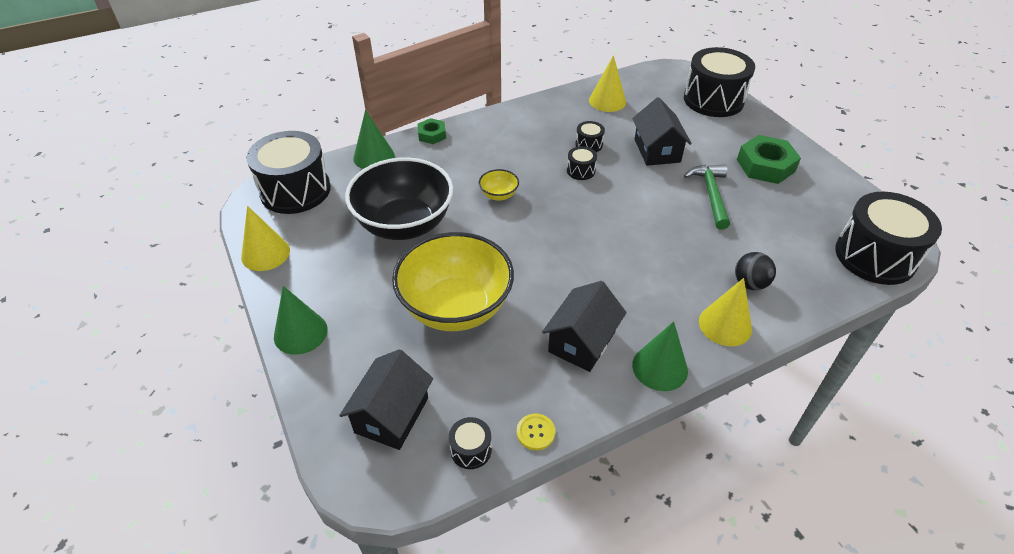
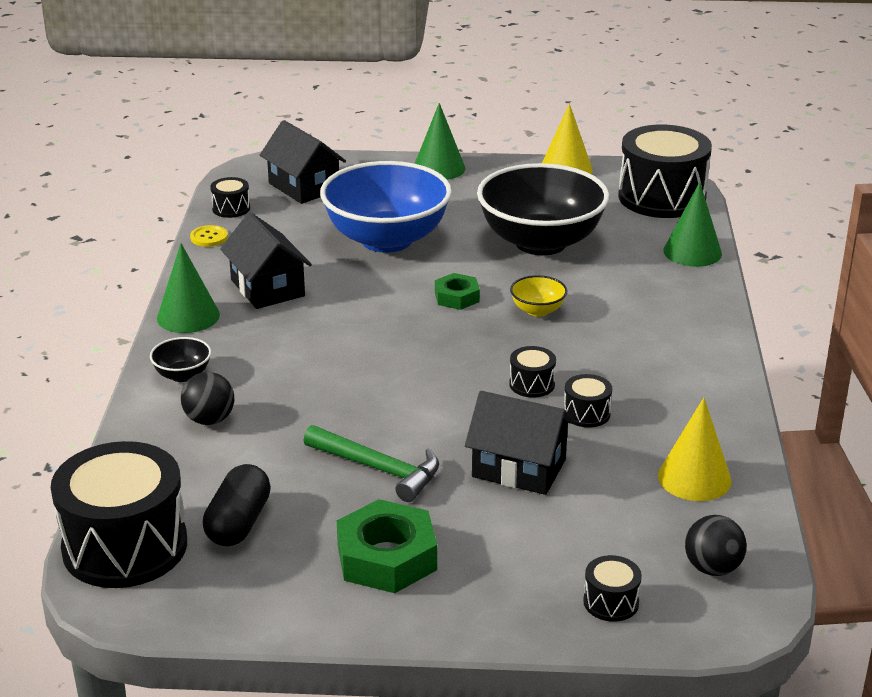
camera: 120 degrees right, 15 degrees down
(432, 135) = (713, 300): green nut -> green nut (457, 297)
(456, 307) = (386, 240): yellow bowl -> blue bowl
(663, 83) = (712, 568): none -> black ball
(713, 100) = (611, 602): black drum -> black drum, size x0.43
(725, 325) = (182, 375): yellow cone -> black bowl
(807, 224) = (238, 523): none -> black capsule

